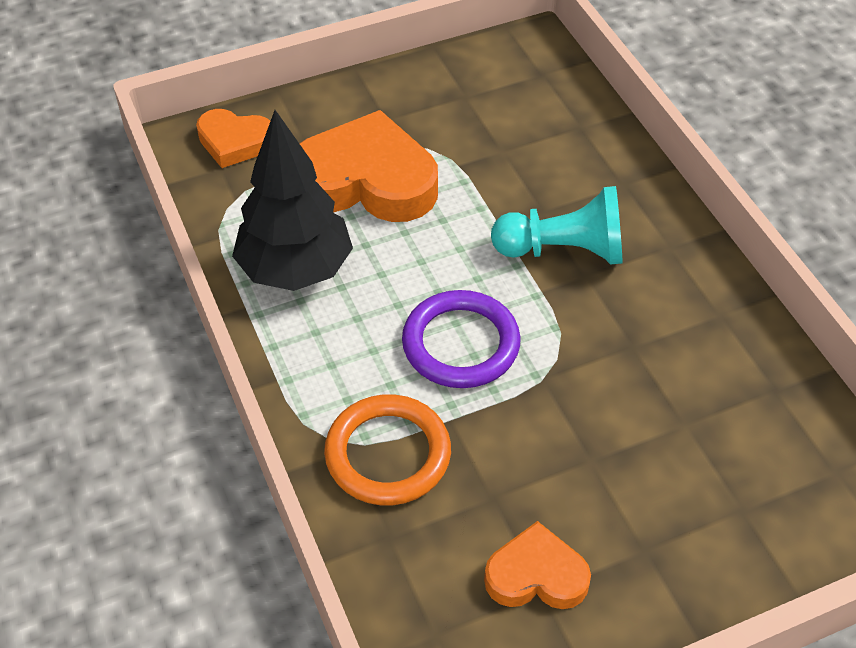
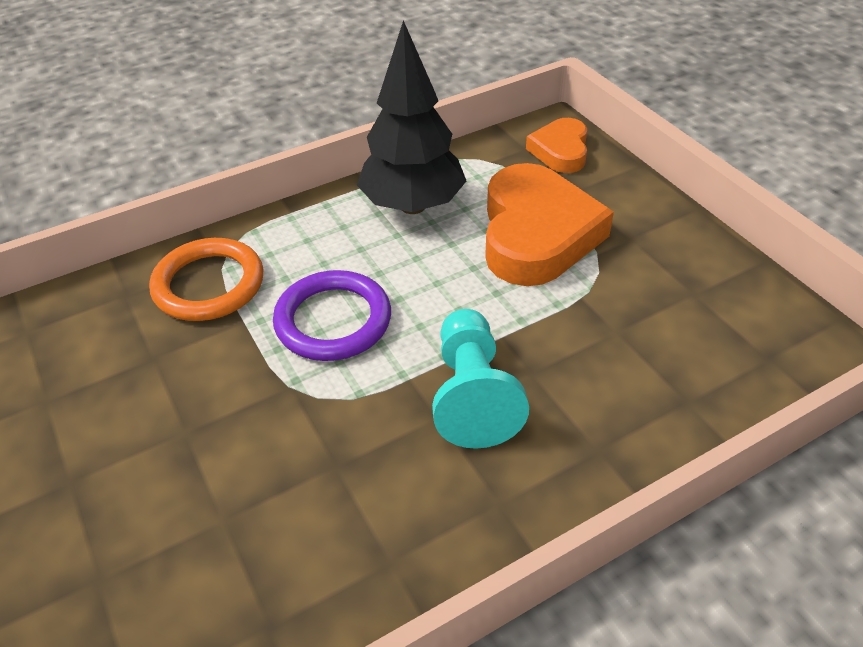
camera: 85 degrees right, 5 degrees down
(536, 575) = (63, 394): orange heart -> none

